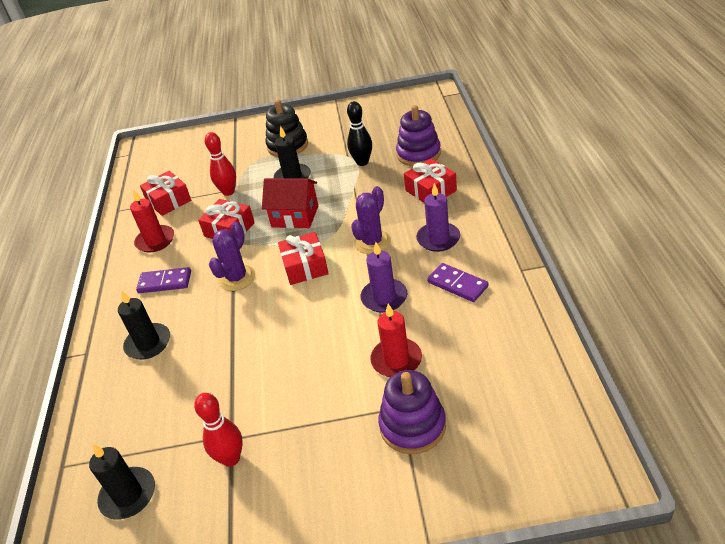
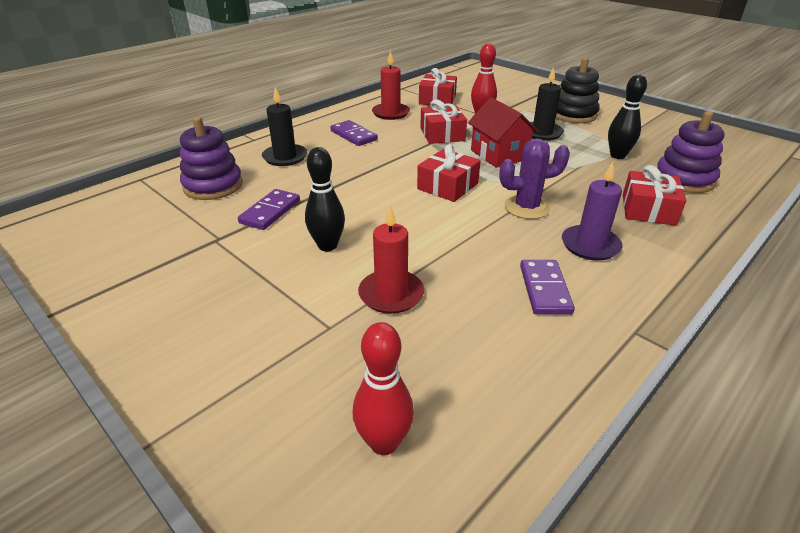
camera: 45 degrees right, 5 degrees down
(128, 495) = (126, 218): black candle -> none
(227, 387) = (270, 212): none -> purple domino
(231, 458) = (192, 250): red bowling pin -> red bowling pin (384, 442)
(237, 278) = (394, 161): purple cactus -> none
(310, 370) = (327, 246): none -> black bowling pin
(384, 297) = (464, 247): purple candle -> none
(412, 426) = (311, 349): purple stacking toy -> purple stacking toy (213, 186)

